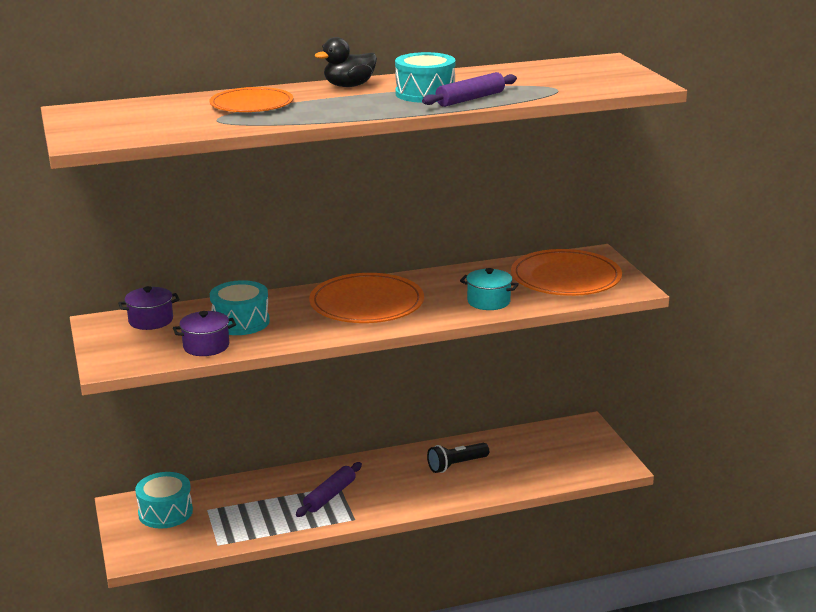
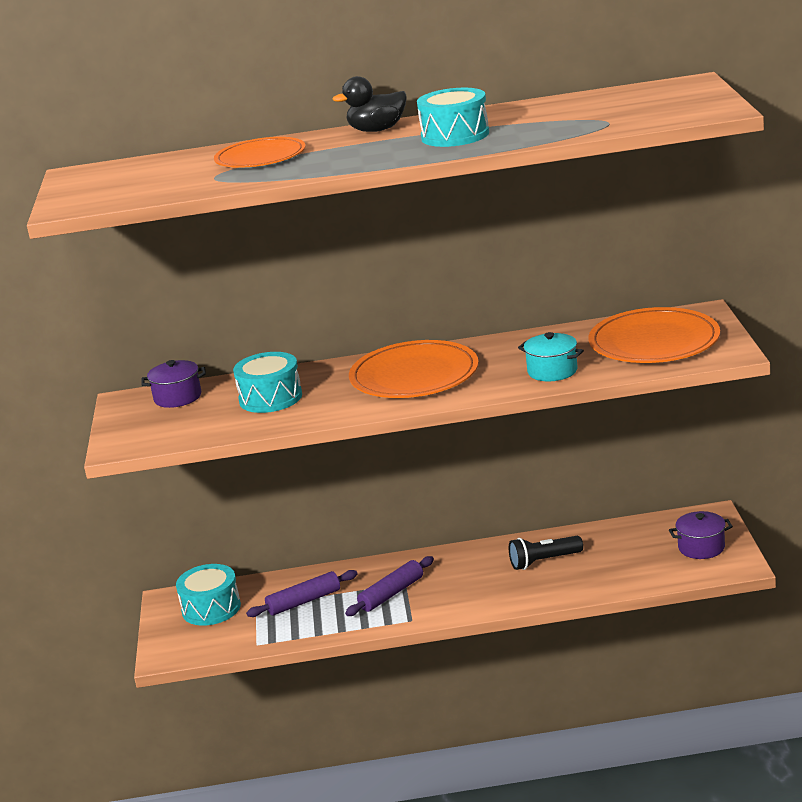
camera: 15 degrees right, 0 degrees up
(206, 346) = (225, 425): purple pot -> purple pot (701, 547)
(470, 99) = (501, 140): purple rolling pin -> purple rolling pin (304, 601)

